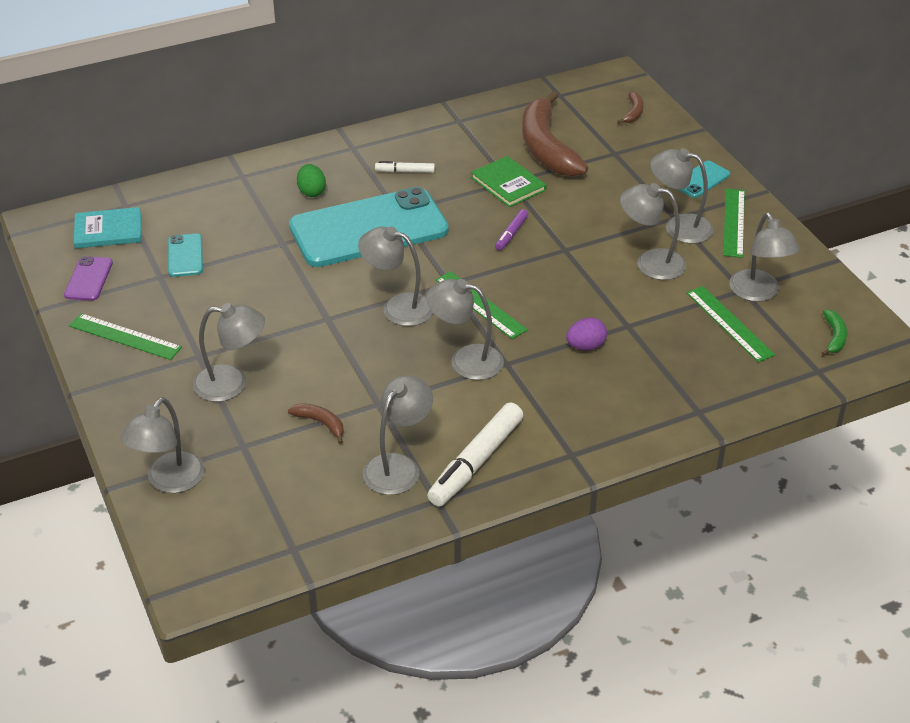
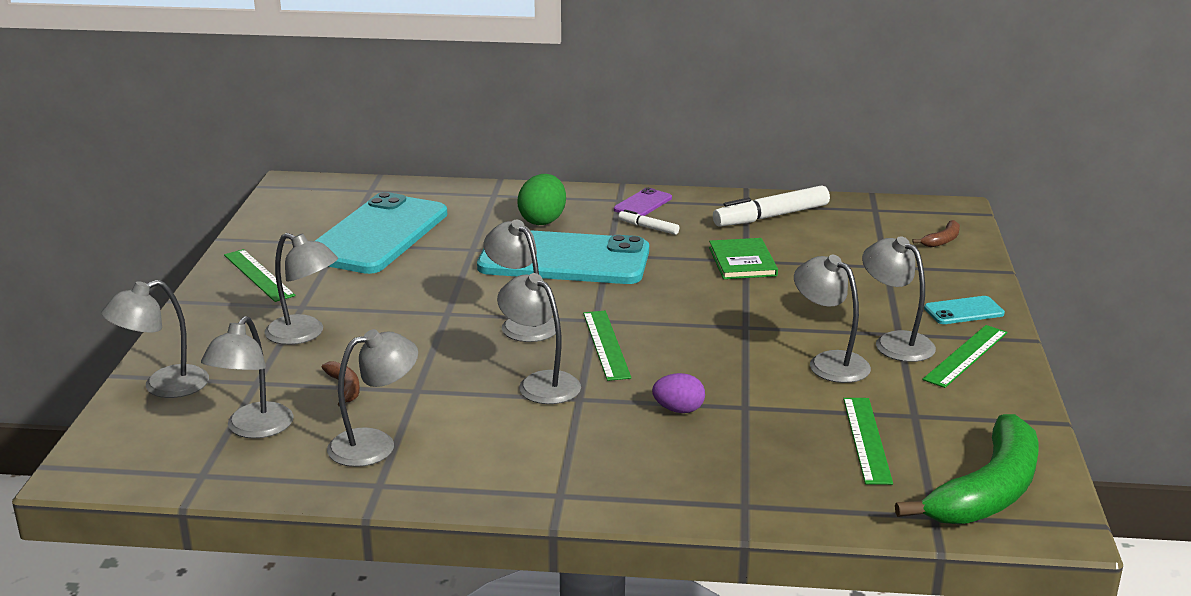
camera: 30 degrees right, 15 degrees down
(88, 279) = (279, 229): purple phone -> purple phone (643, 204)
(108, 230) = (336, 202): turquoise book -> none
(185, 256) = (377, 235): turquoise phone -> turquoise phone, size x2.42
(311, 192) = (542, 220): green egg -> green egg, size x1.54
(476, 462) = (454, 467): white marker -> white marker (771, 216)
(511, 234) = (701, 300): purple marker -> none
(546, 148) = (814, 245): brown banana -> none
(758, 293) = (931, 424): grey lamp -> grey lamp (253, 429)
(834, 337) = (988, 491): green banana -> green banana, size x2.41

